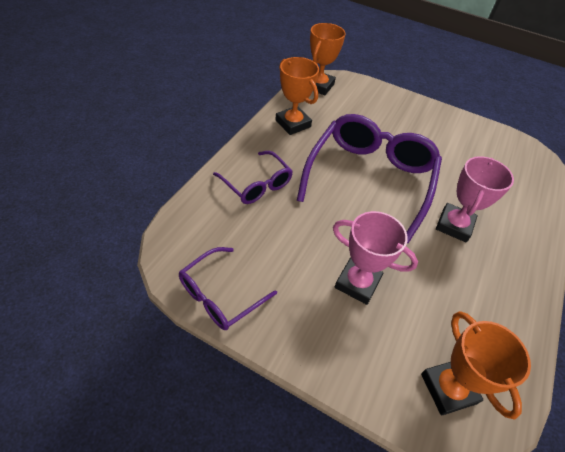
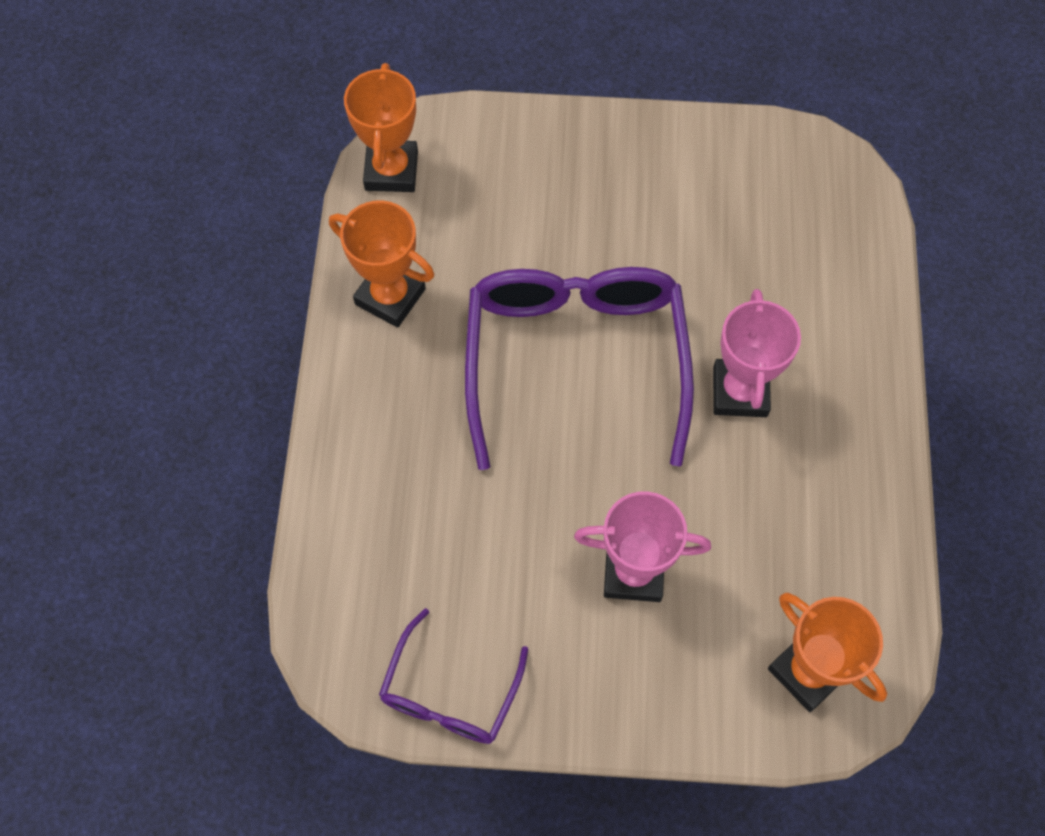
camera: 20 degrees left, 15 degrees up
(257, 184) = (398, 467): purple glasses -> none

